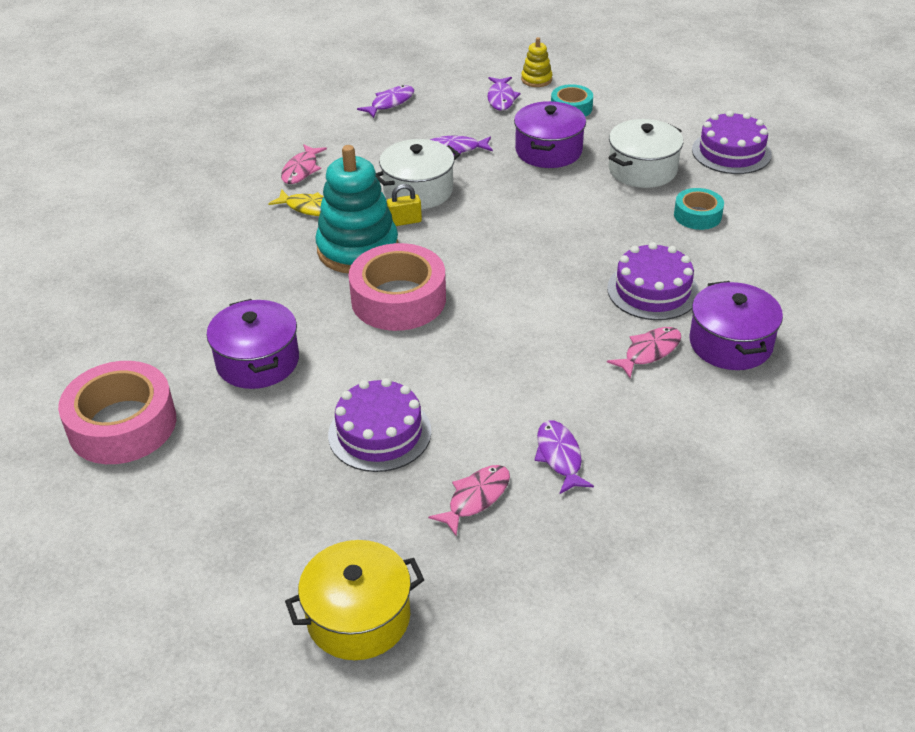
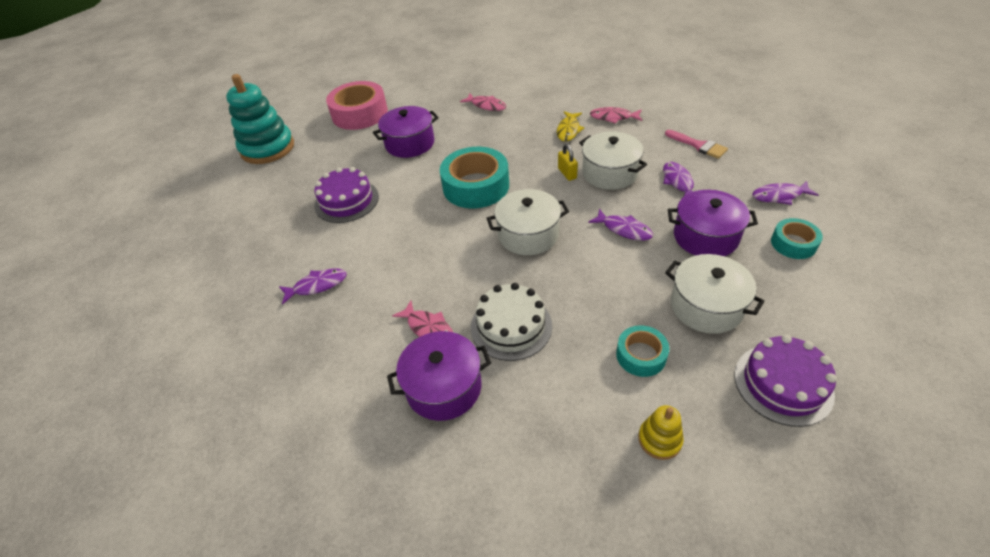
camera: 85 degrees right, 5 degrees up
(358, 249) = (527, 159): turquoise stacking toy -> turquoise stacking toy (267, 148)
(358, 617) = (211, 218): yellow pot -> none
(390, 103) = (729, 138): purple fish -> purple fish (624, 229)
(394, 124) = (698, 145): none -> pink brush
(398, 299) = (476, 186): pink tape -> turquoise tape
(476, 498) = (286, 250): pink fish -> pink fish (486, 105)
(511, 264) = (528, 234): none -> white pot
(536, 79) = (832, 214): yellow stacking toy -> yellow stacking toy (659, 439)
(652, 290) = (511, 326): purple cake -> white cake

